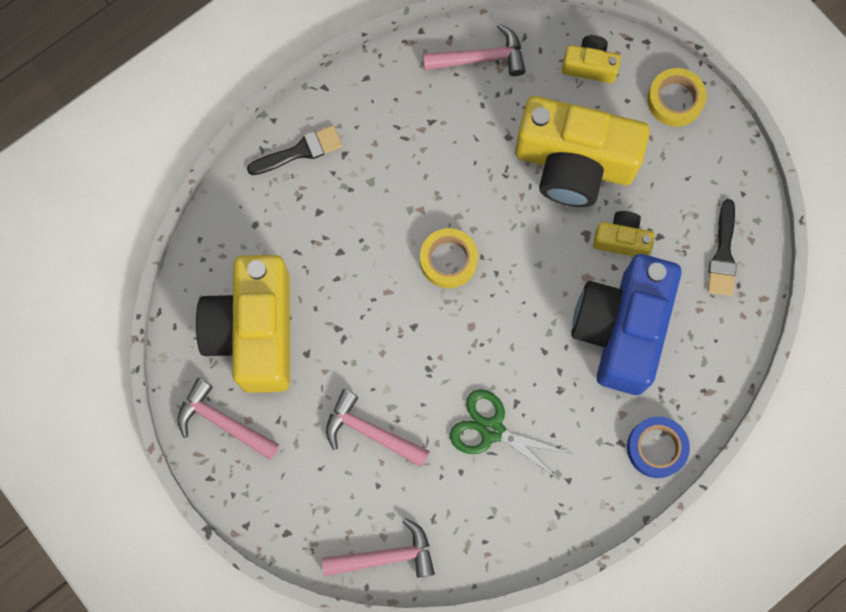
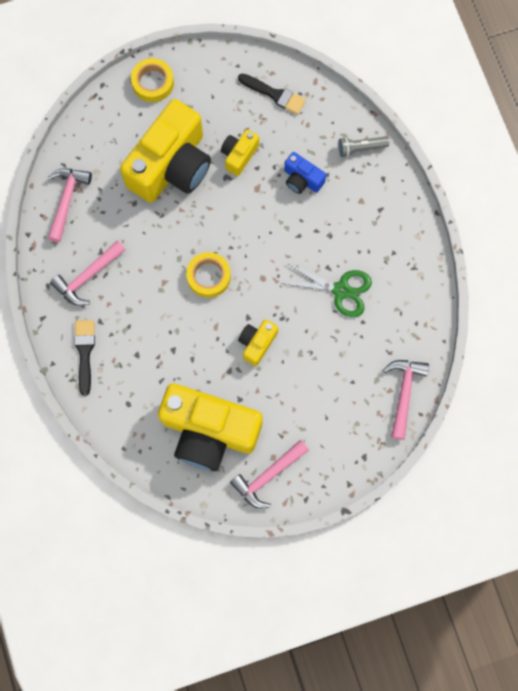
camera: 70 degrees left, 0 degrees up
(370, 432) = (312, 374): pink hammer -> pink hammer (87, 277)
(492, 430) = (341, 290): green scissors -> green scissors turned 120 degrees counterclockwise
(589, 65) = (104, 129): yellow camera -> yellow camera (257, 343)
(621, 329) = (302, 179): blue camera -> blue camera, size x0.45
(656, 448) = (391, 188): blue tape -> none
(694, 389) = (360, 148): none -> grey flashlight

